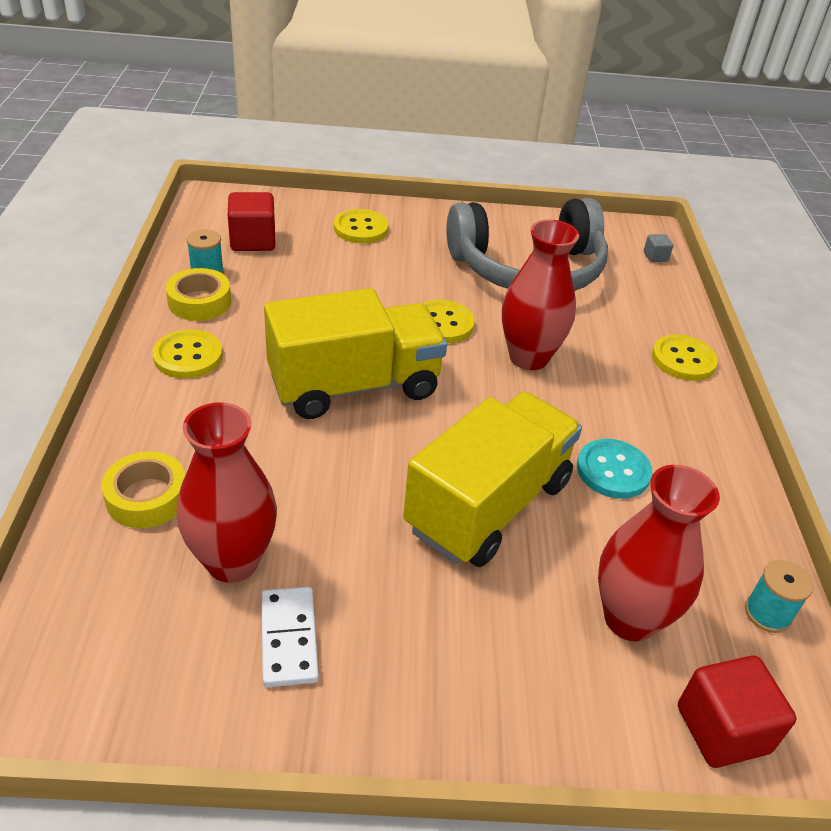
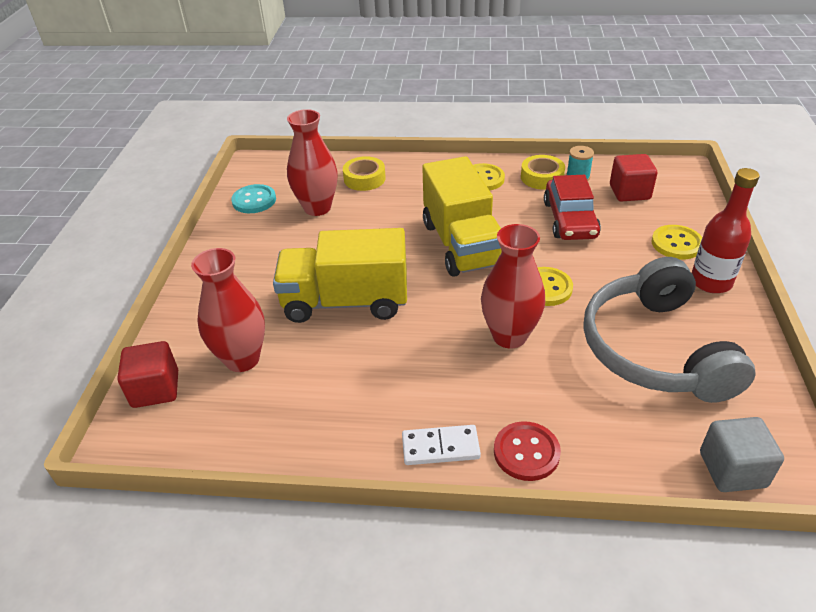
camera: 100 degrees right, 0 degrees up
(289, 638) = (266, 228): white domino -> white domino (440, 447)
(306, 291) = (570, 219): none -> red car
(425, 221) = (711, 282): none -> red bottle
(488, 505) = (345, 302): yellow truck -> yellow truck turned 135 degrees clockwise
(613, 471) = (374, 371): turquoise button -> turquoise button (254, 200)
(655, 257) = (732, 469): grey cube -> grey cube, size x2.03
(683, 360) = (526, 452): yellow button -> red button
(767, 613) = (226, 437): turquoise spool -> none

